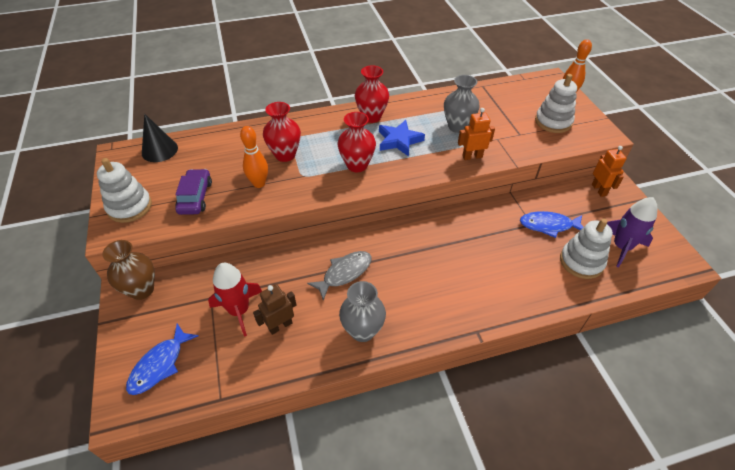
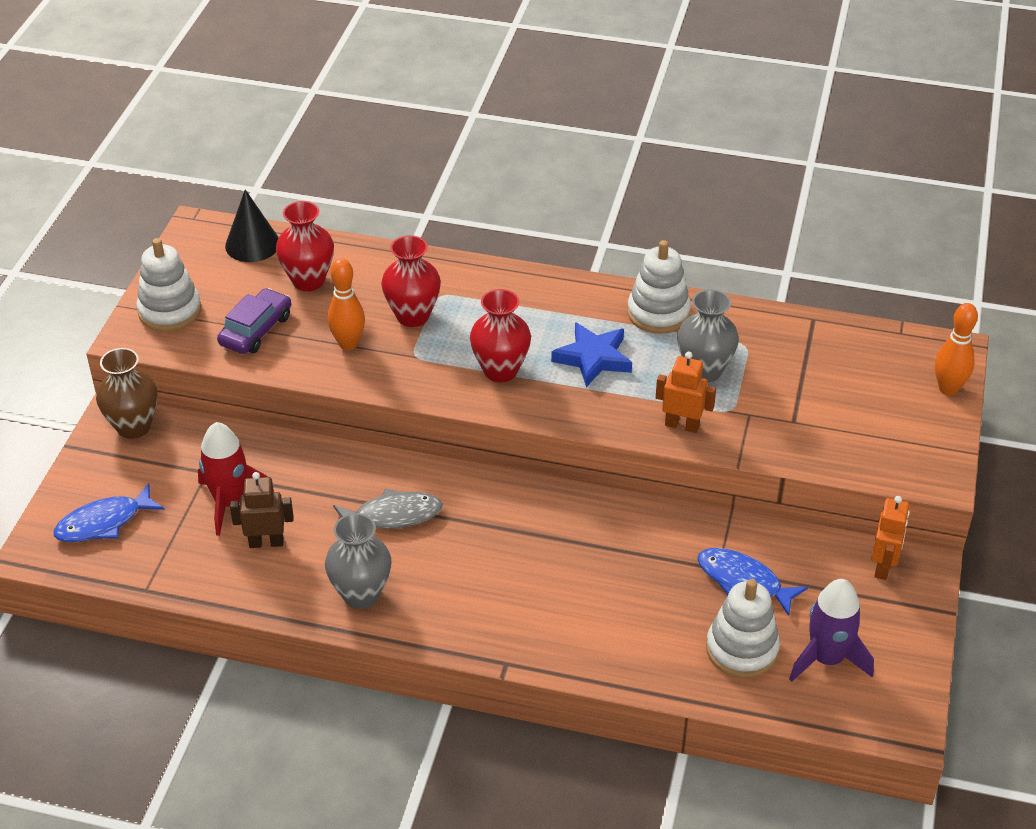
camera: 30 degrees right, 5 degrees down
(371, 117) = (584, 305): red vase -> red vase (308, 281)
(553, 122) = (871, 423): white stacking toy -> white stacking toy (658, 313)

